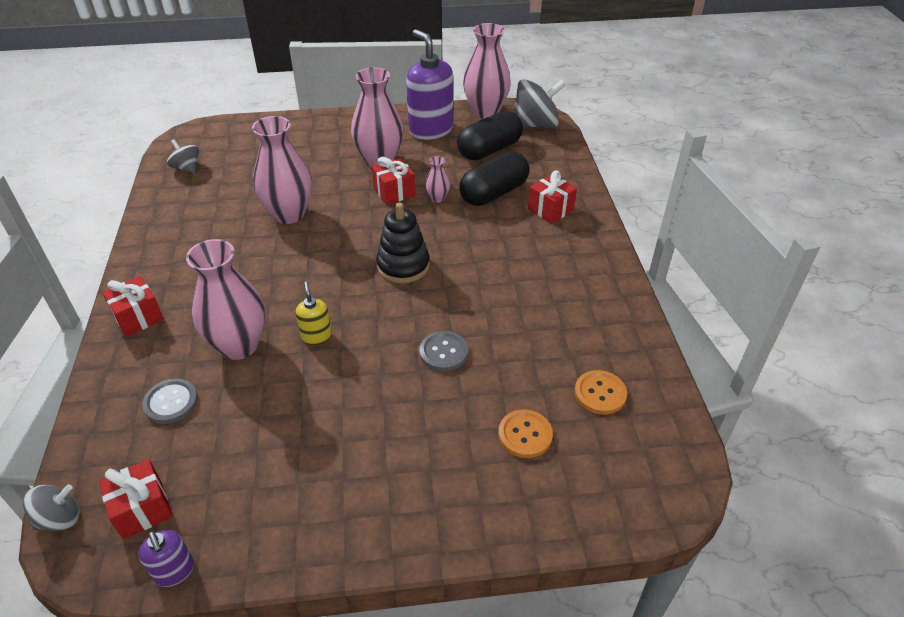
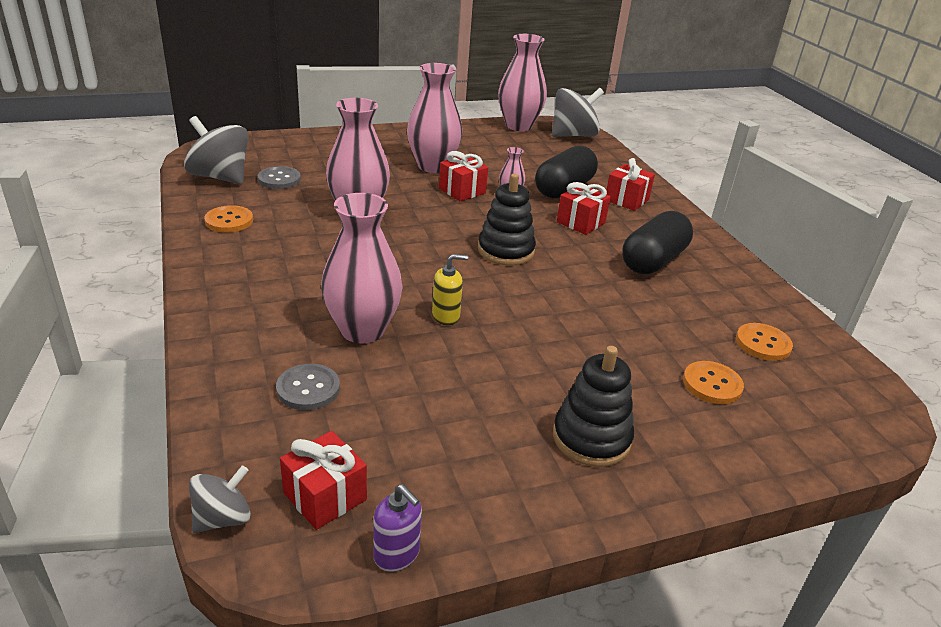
camera: 15 degrees left, 10 degrees down
(138, 317) = (228, 312): red gift -> red gift (580, 222)
(175, 218) = (229, 221): none -> orange button
(187, 168) = (220, 177): grey spinning top -> grey spinning top, size x1.82
(316, 336) = (446, 316): yellow soap dispenser -> yellow soap dispenser turned 105 degrees clockwise
(384, 480) = (591, 438): none -> black stacking toy
(430, 130) = (471, 141): purple soap dispenser -> none
(443, 352) = (589, 320): grey button -> grey button (279, 179)
(489, 150) = (540, 155): black capsule -> black capsule (653, 261)

